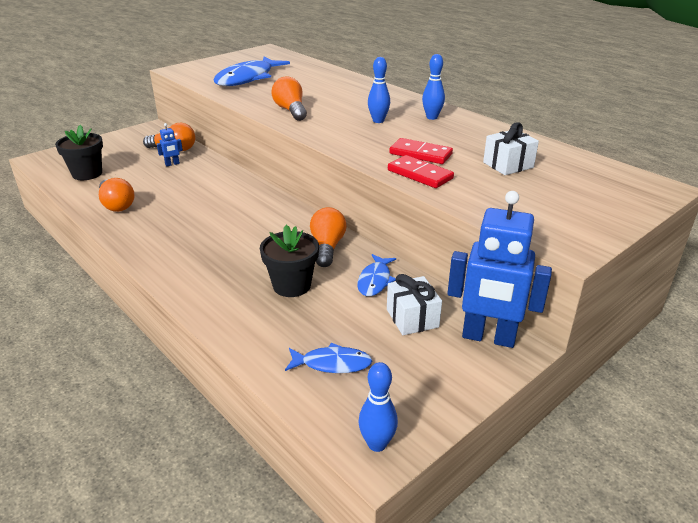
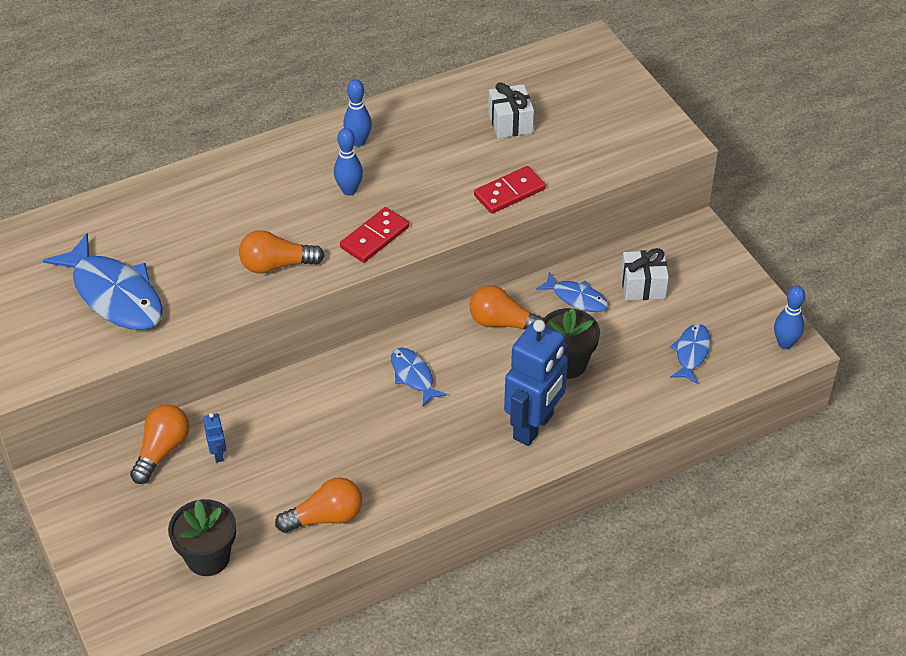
camera: 75 degrees left, 15 degrees up
(256, 217) = (413, 376): none -> blue fish
(420, 154) = (459, 179): red domino -> red domino (374, 237)
(488, 338) = (682, 244): blue robot -> blue robot (534, 427)

